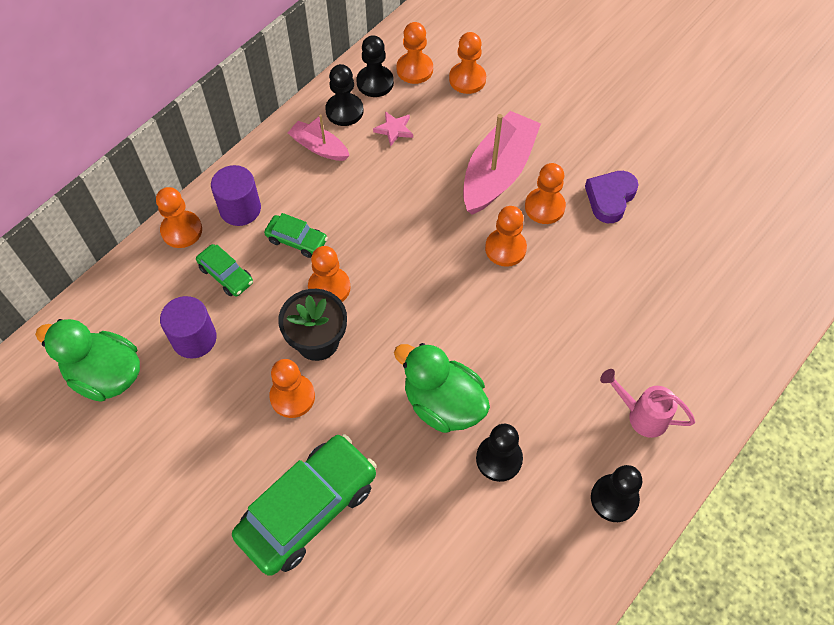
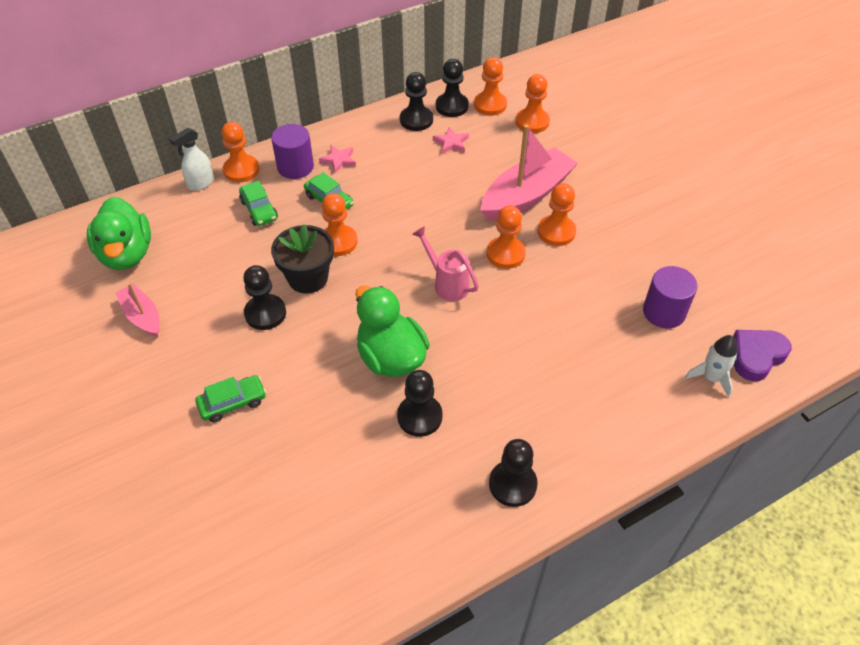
camera: 20 degrees right, 10 degrees down
(105, 375) = (127, 254): green duck -> green duck turned 150 degrees counterclockwise
(144, 261) = (200, 183): none -> white spray bottle
(194, 338) = (209, 248): purple cylinder -> purple cylinder (664, 312)
(283, 186) = (338, 160): none -> pink star
(292, 397) = (265, 313): orange pawn -> black pawn
(308, 509) = (232, 403): green car -> green car, size x0.48
(319, 147) = (382, 140): pink boat -> pink boat (142, 316)
(610, 198) = (620, 240): purple heart -> purple heart (756, 356)
(641, 415) = (571, 422): pink watering can -> pink watering can (447, 283)
(747, 325) = (711, 378): none -> white rocket

